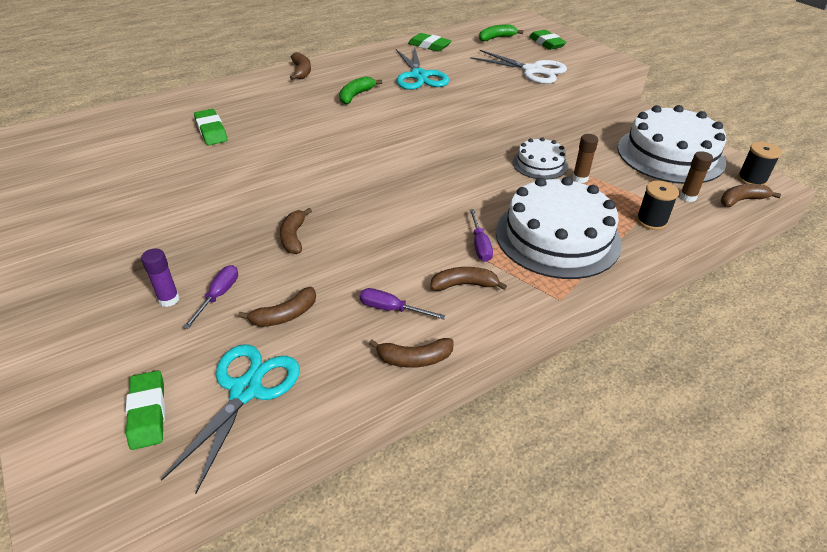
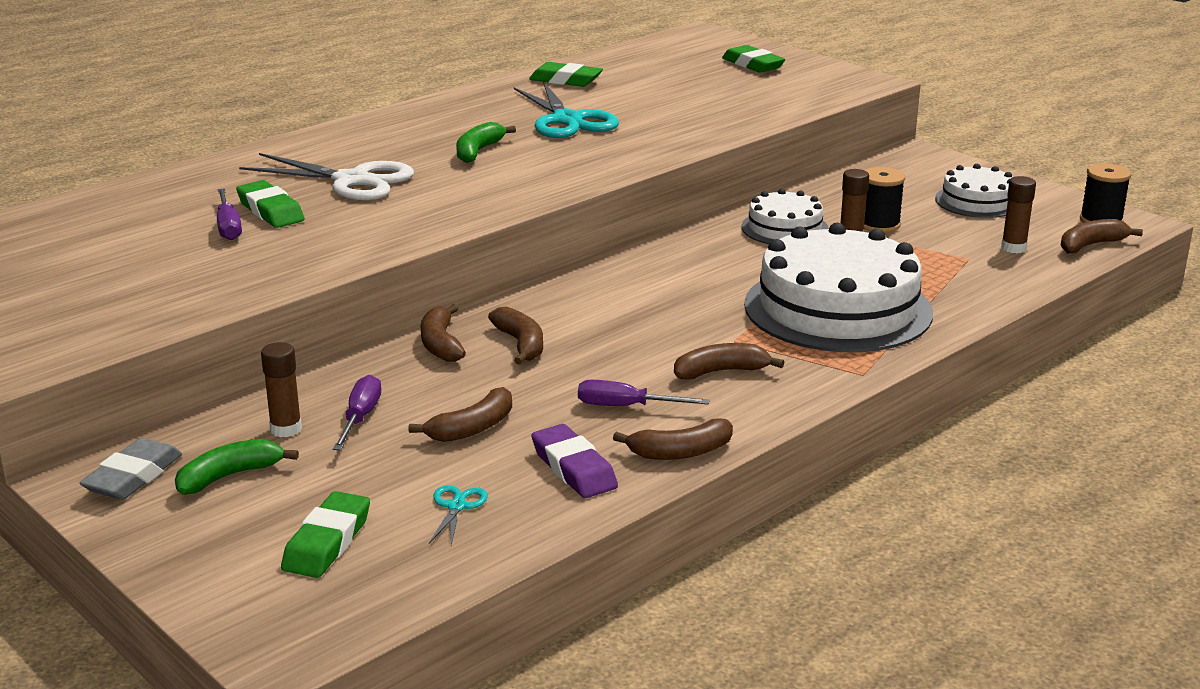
camera: 10 degrees left, 15 degrees down
(58, 329) = (133, 477): none -> grey eraser
(148, 412) = (327, 542): green eraser -> green eraser turned 45 degrees clockwise
(169, 299) = (286, 429): purple glue stick -> brown glue stick
(246, 390) = (457, 506): turquoise scissors -> turquoise scissors, size x0.44
(301, 71) = (372, 128): brown banana -> brown banana (521, 344)
(337, 364) = (574, 468): none -> purple eraser
(480, 245) = (727, 328): purple screwdriver -> purple screwdriver (228, 227)
(496, 38) = (670, 63): green banana -> green banana (229, 476)
(532, 70) = (743, 101): white scissors -> white scissors (352, 181)
(651, 221) = (968, 279): black spool -> black spool (879, 224)
(670, 155) = (977, 201): white cake -> white cake, size x0.52

